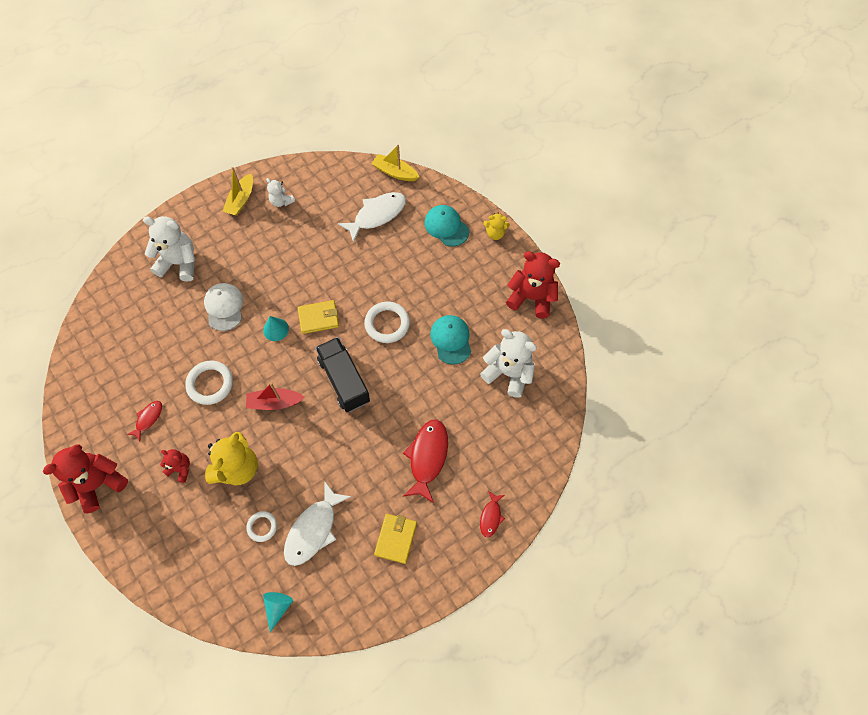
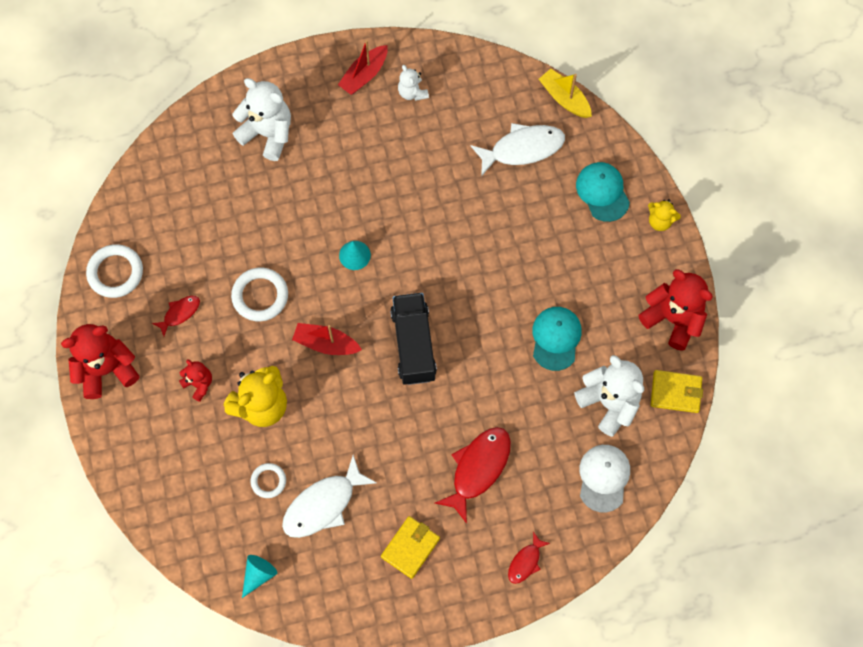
camera: 20 degrees right, 5 degrees up
(224, 307) = (303, 207): white cap -> white cap (603, 478)
(241, 200) = (364, 75): yellow boat -> red boat
(318, 318) = (409, 258): yellow wallet -> yellow wallet (675, 392)
(387, 324) = (487, 292): white ring -> white ring (115, 272)

